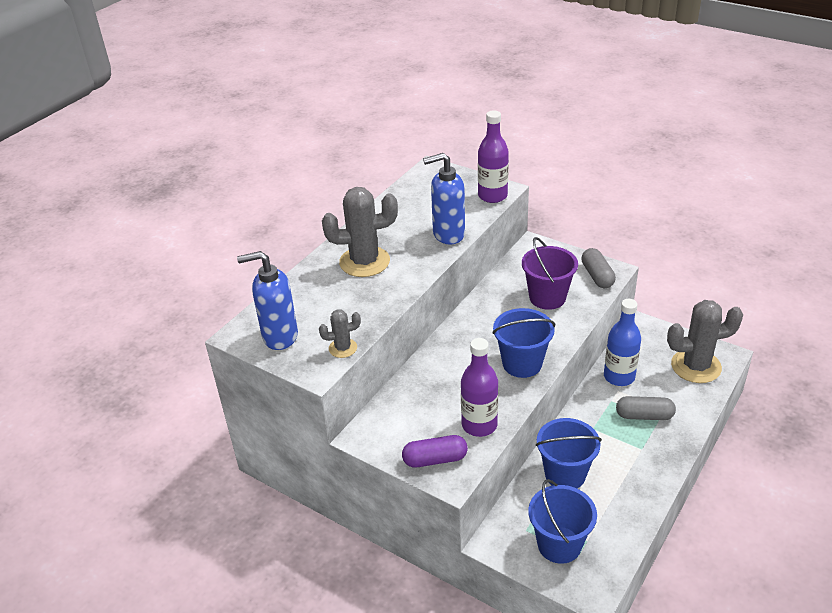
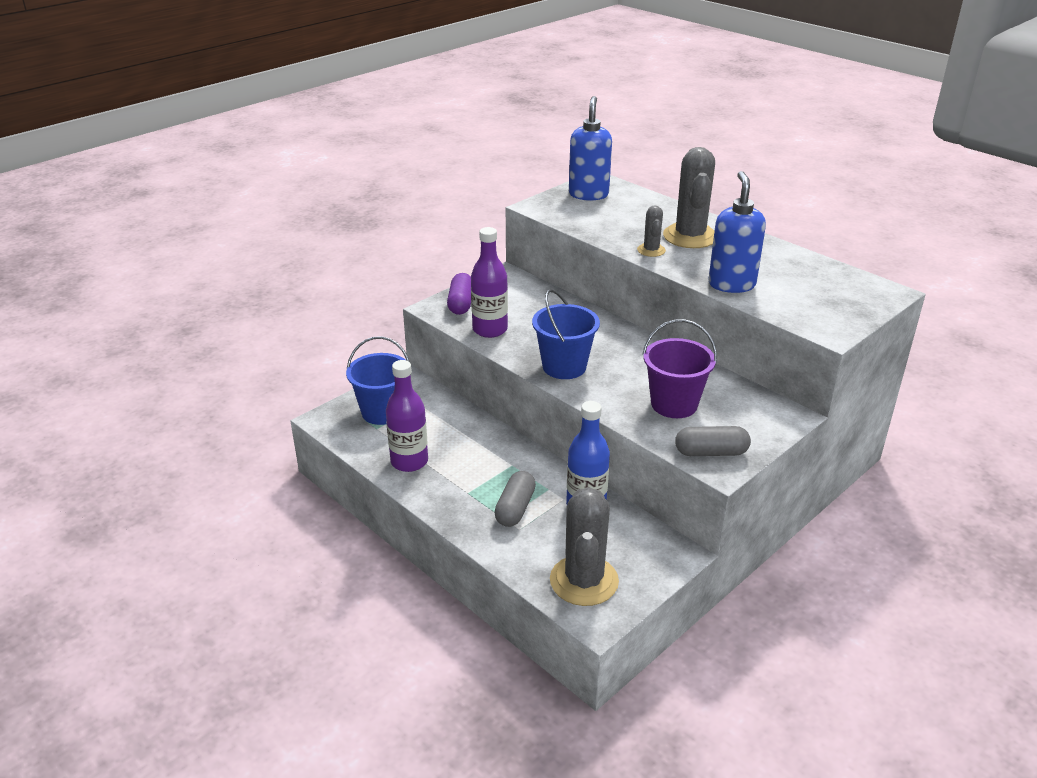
camera: 100 degrees right, 5 degrees down
(343, 348) = (560, 217): grey cactus -> grey cactus (651, 250)
(492, 196) = (815, 323): purple bottle -> purple bottle (409, 461)
(565, 474) = (459, 432): blue bucket -> none

